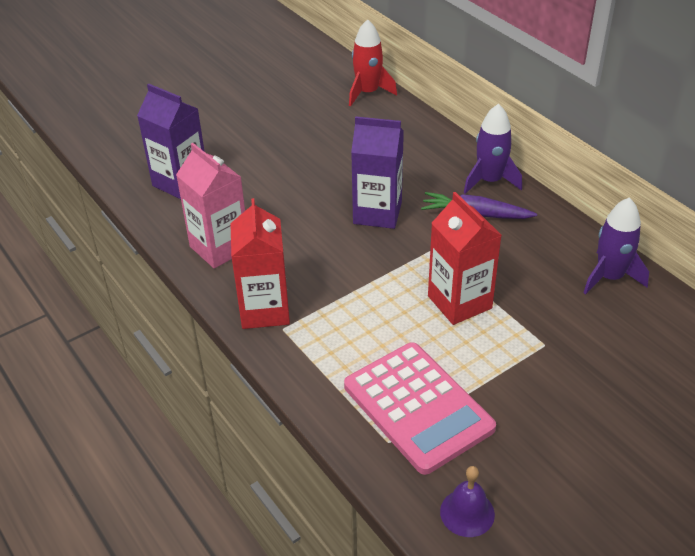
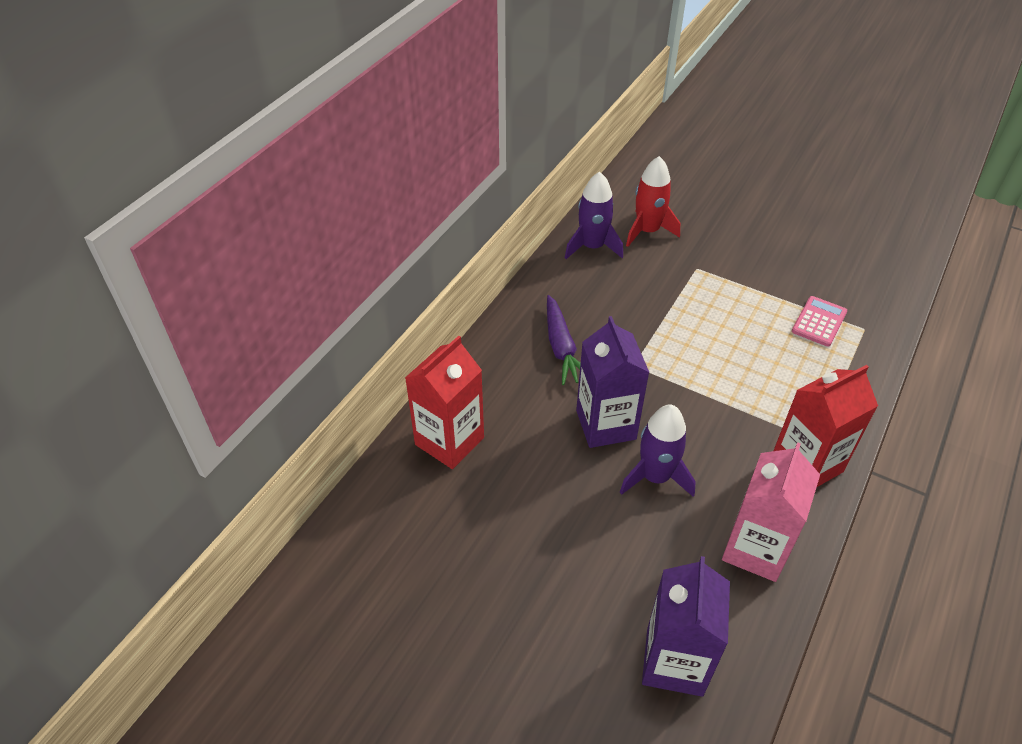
camera: 115 degrees left, 5 degrees up
(368, 92) = (364, 519): red rocket -> red rocket (647, 231)
(418, 407) = (819, 322): pink calculator -> pink calculator, size x0.50
(459, 302) = (688, 327): red carton -> red carton (449, 441)
(467, 512) = (879, 273): purple bell -> none
(490, 181) = (500, 349): purple rocket -> purple rocket (655, 476)

